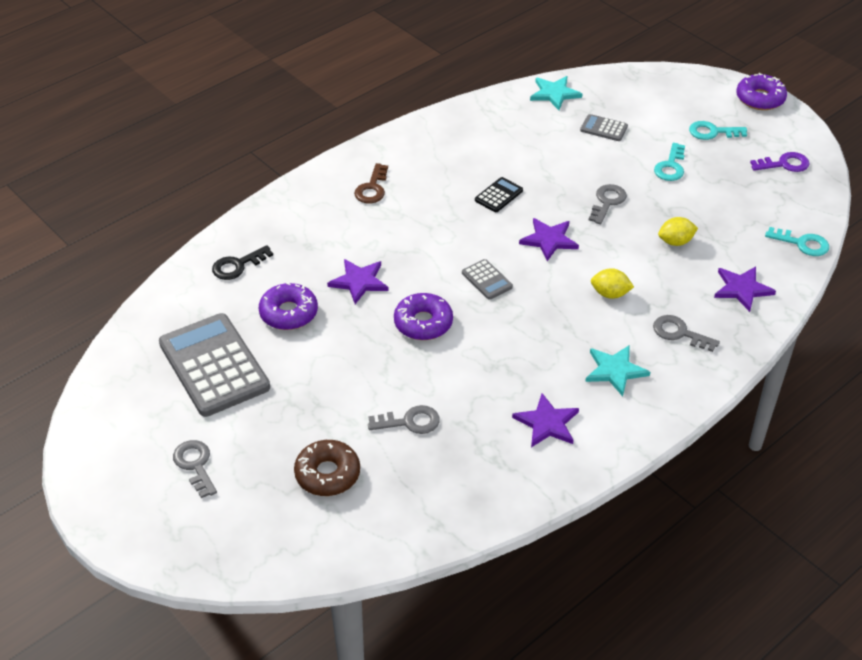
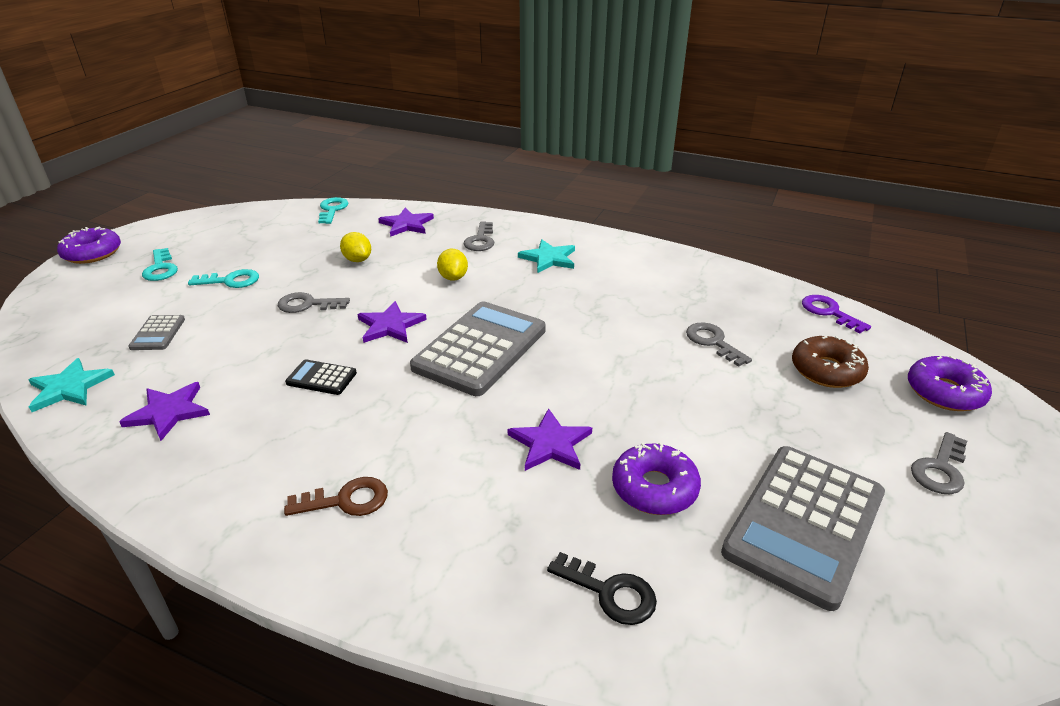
camera: 115 degrees left, 10 degrees down
(423, 323) = (579, 372): purple donut -> purple donut (944, 392)
(487, 280) = (480, 349): grey calculator -> grey calculator, size x2.27
(547, 423) = (637, 275): purple star -> purple star (168, 412)
(784, 164) = (214, 229): purple key -> purple key (829, 312)

